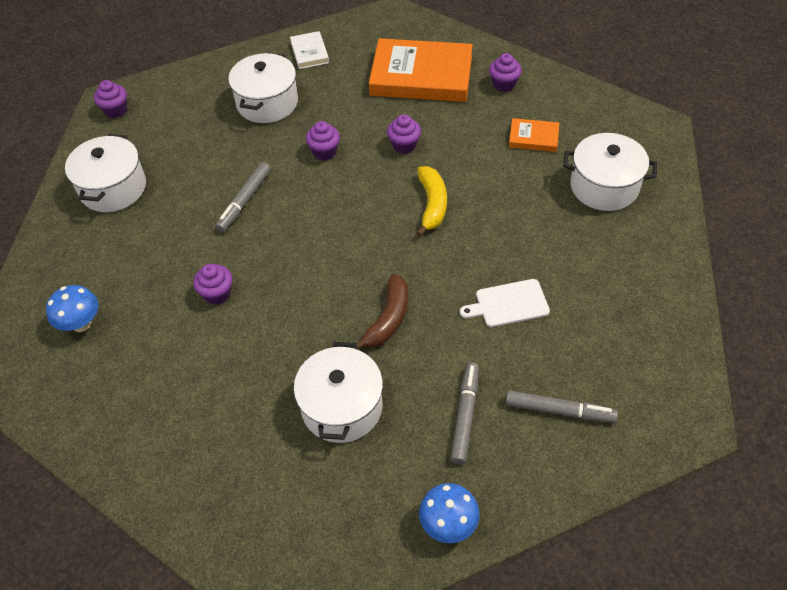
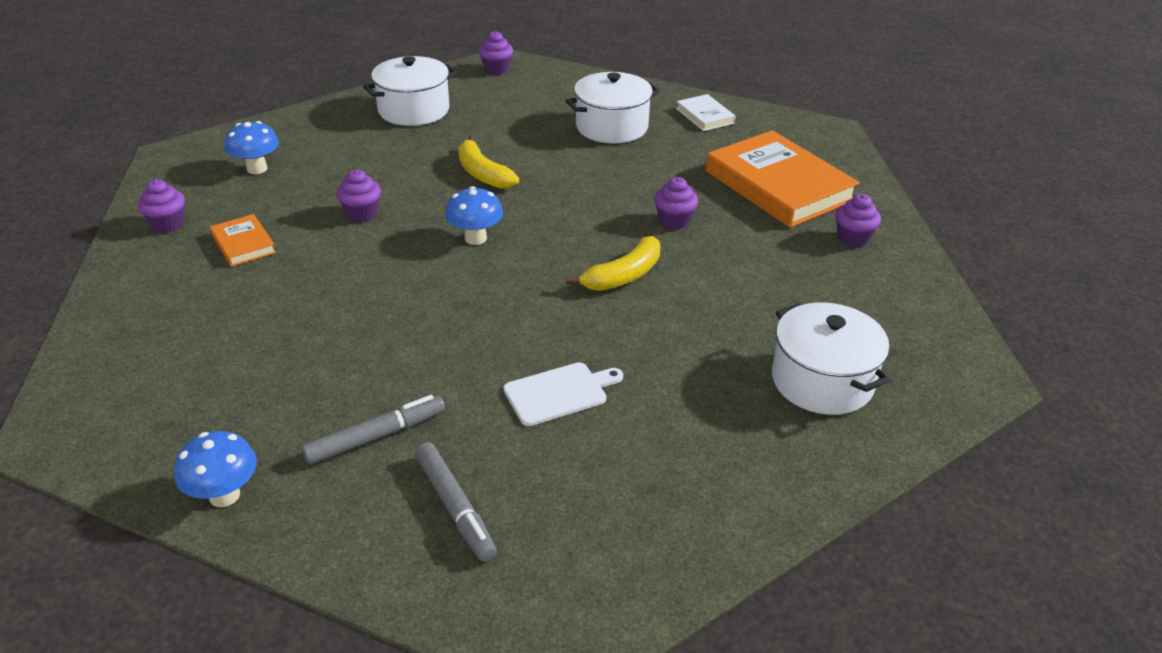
camera: 45 degrees right, 15 degrees down
(244, 201) = (483, 173): grey marker -> yellow banana
(309, 52) = (705, 116): white book -> white book turned 60 degrees counterclockwise
(315, 250) = (475, 238): none -> blue mushroom
(324, 152) = (599, 183): purple cupcake -> purple cupcake (168, 224)
(342, 407) = (306, 348): white pot -> none
(388, 319) = (444, 322): brown banana -> none
(508, 304) = (559, 393): white cutting board -> white cutting board turned 120 degrees clockwise
(533, 138) = (812, 295): orange book -> orange book (243, 244)

